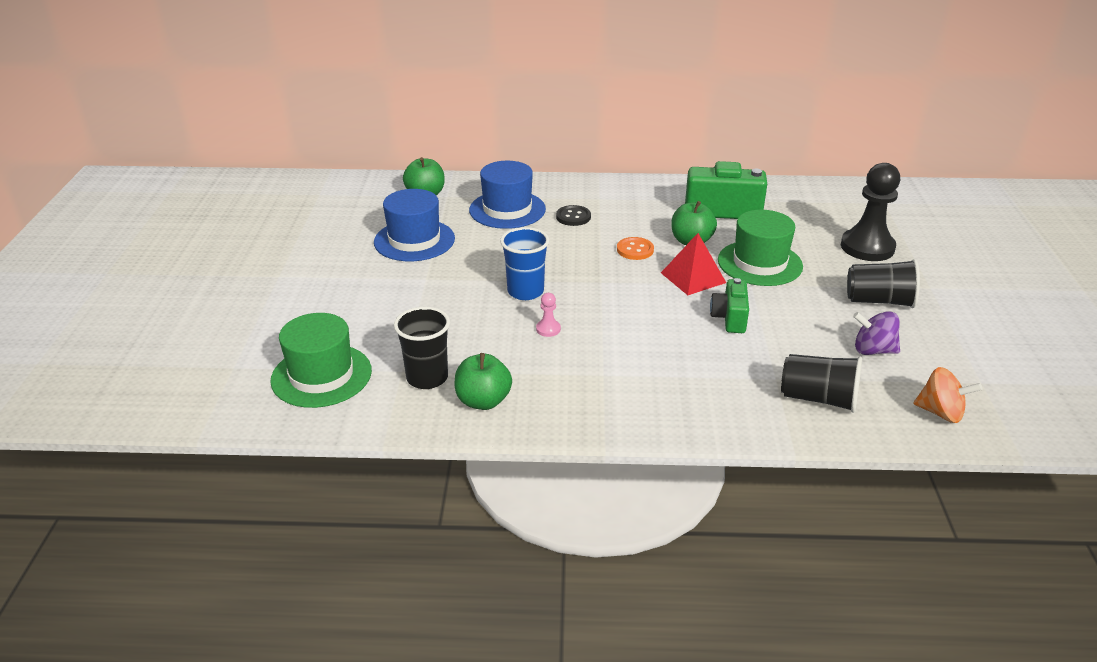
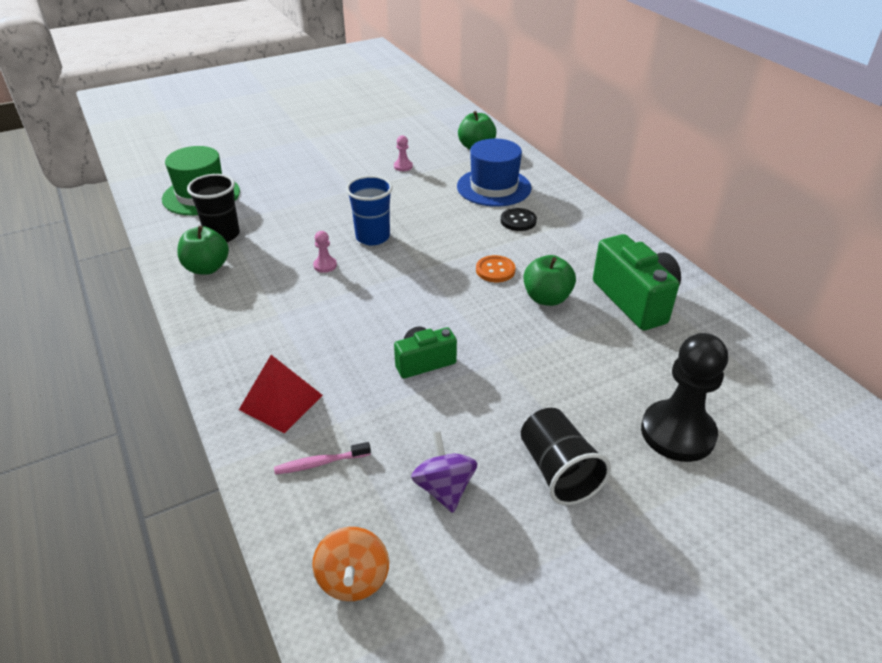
camera: 60 degrees right, 5 degrees up
(414, 240) = (403, 166): blue hat -> pink pawn
(693, 277) = (478, 318): red pyramid -> red pyramid (281, 402)
(759, 263) = (550, 355): green hat -> none
(818, 399) = (320, 463): black cup -> pink toothbrush

